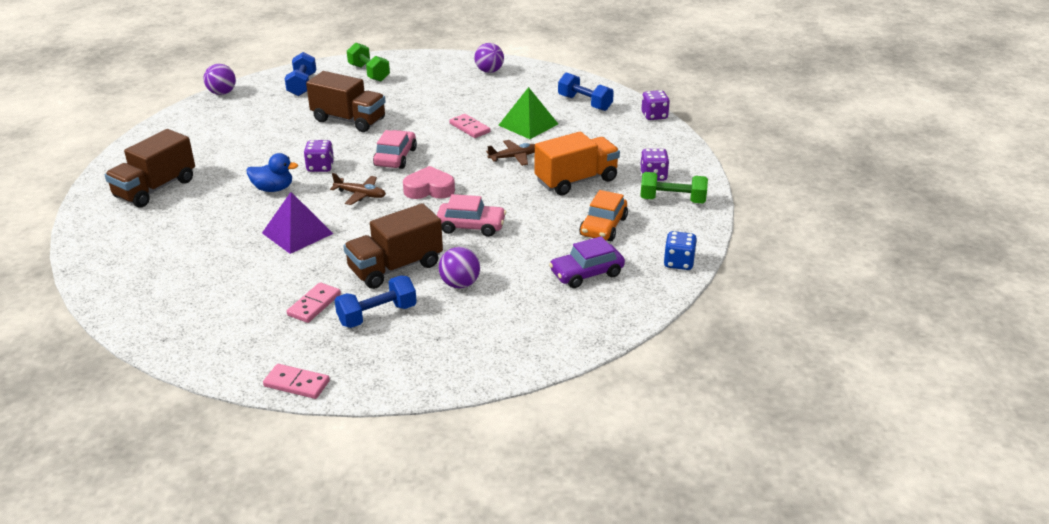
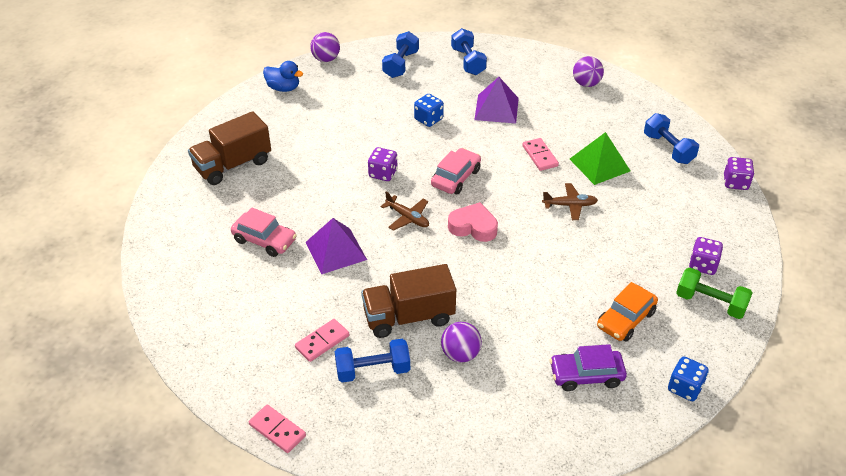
camera: 20 degrees right, 10 degrees up
(273, 189) = (332, 190): blue duck -> blue duck (283, 88)
(349, 120) = (428, 119): brown truck -> blue dice
(369, 73) = (468, 61): green dumbbell -> blue dumbbell
(412, 102) = (496, 109): none -> purple pyramid
(471, 226) = (496, 284): pink car -> pink car (264, 240)
(576, 180) = (621, 251): orange truck -> none

